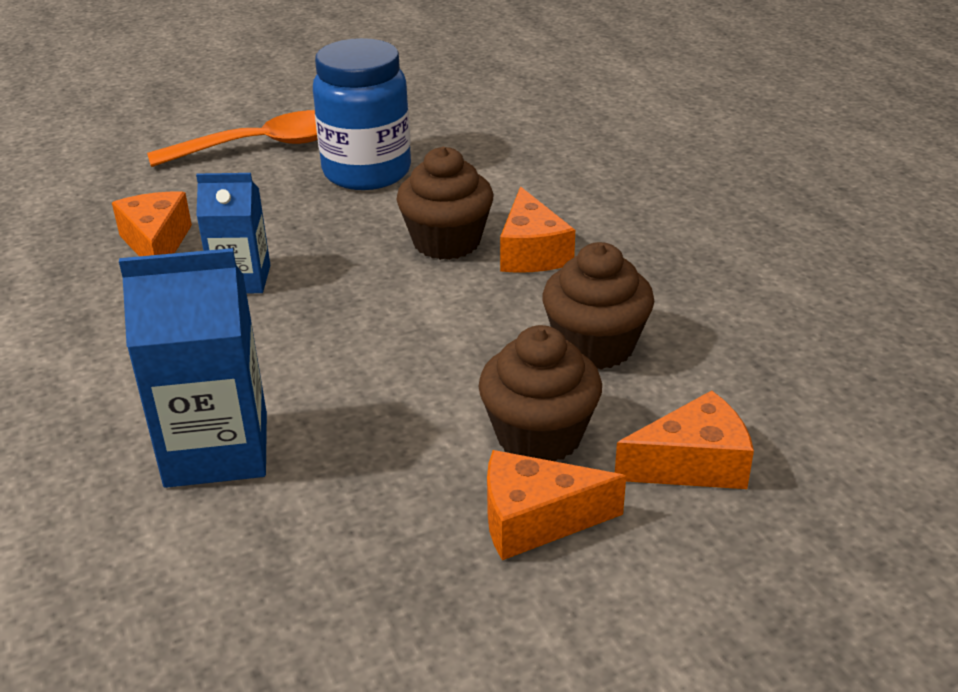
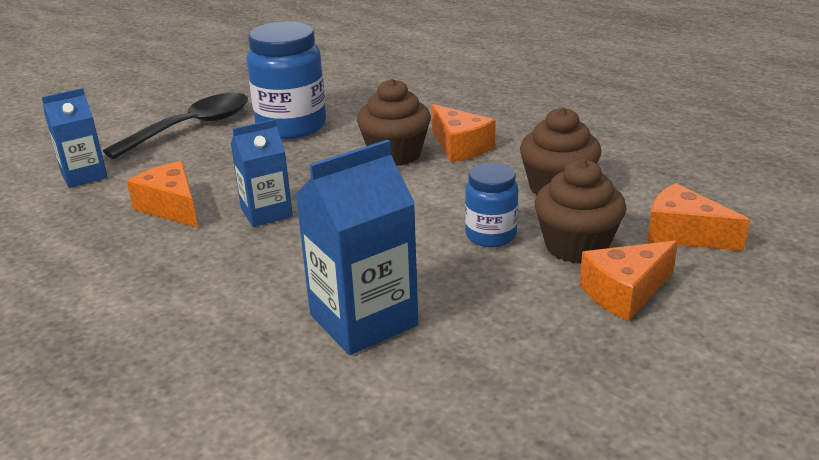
camera: 25 degrees left, 5 degrees down
(110, 179) = (84, 175): none -> blue carton
(263, 146) = (192, 127): orange spoon -> black spoon
(452, 387) = (490, 235): none -> blue jar
(692, 464) = (683, 234): orange cheese -> orange cheese turned 105 degrees counterclockwise

